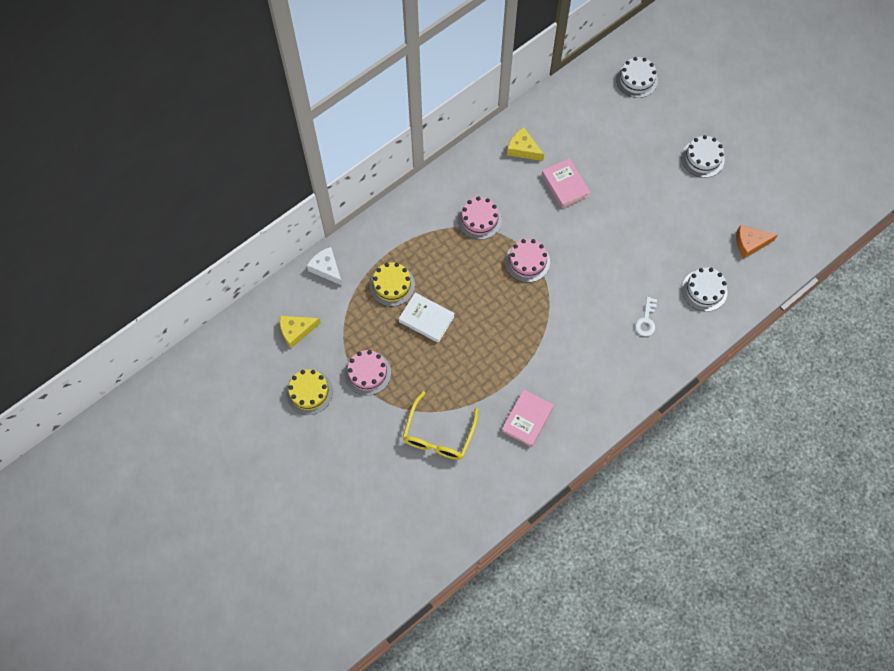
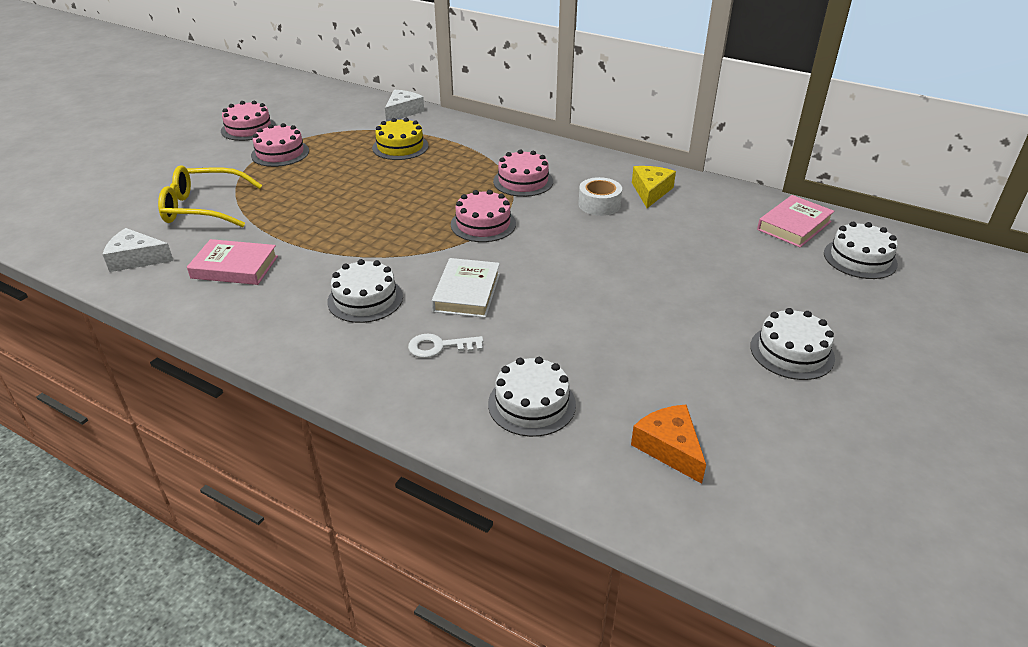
camera: 70 degrees right, 30 degrees down
(296, 331) = (321, 111): yellow cheese -> none
(309, 392) = (248, 128): yellow cake -> pink cake
(426, 319) = (364, 173): white book -> white book (467, 292)
(495, 480) = (136, 259): none -> white cheese
(528, 185) = (599, 204): none -> white tape
(565, 185) = (623, 231): pink book -> pink book (794, 226)
(589, 349) = (365, 299): none -> white cake

